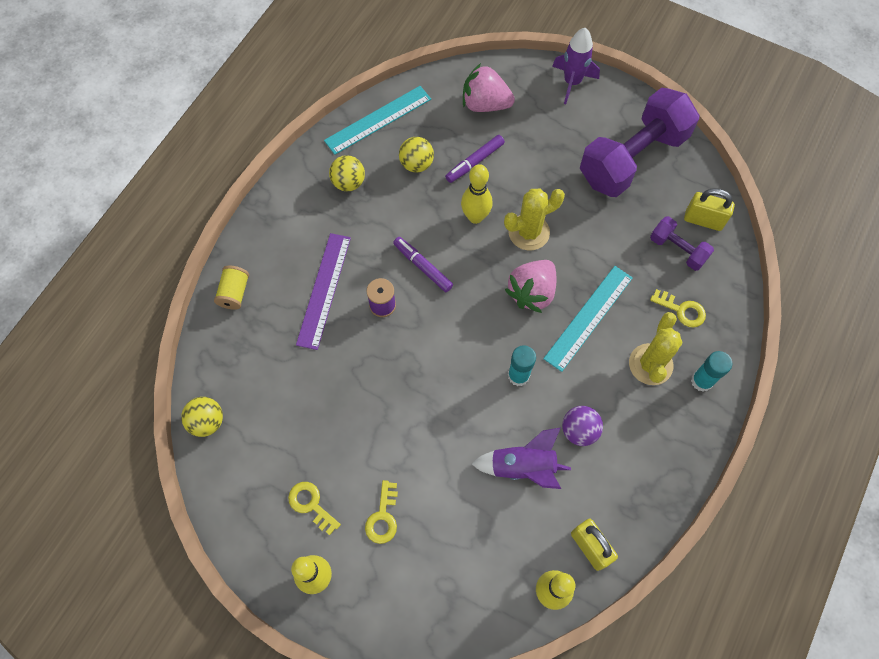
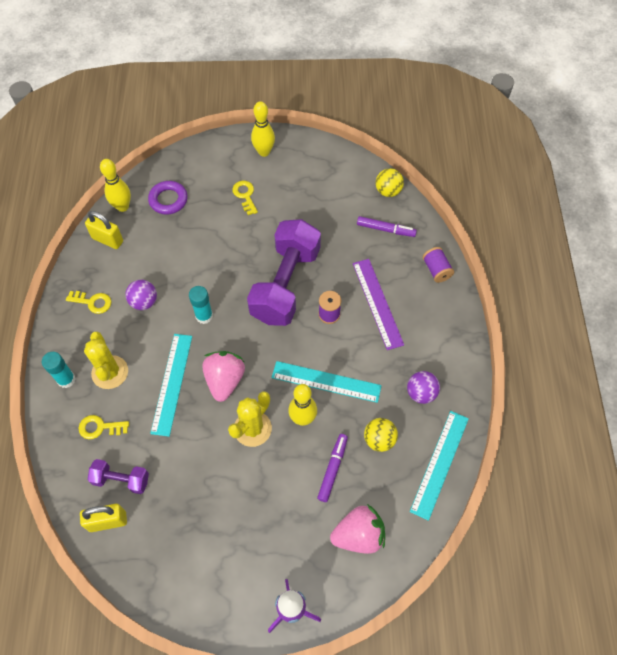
camera: 150 degrees right, 5 degrees down
(234, 293) = (436, 270): yellow spool -> purple spool
(311, 505) = (292, 181): yellow key -> yellow key (92, 302)
(348, 182) = (421, 393): yellow ball -> purple ball
(422, 267) = (318, 356): purple marker -> purple marker (386, 229)
(431, 239) = (326, 382): none -> turquoise ruler
(485, 568) = (168, 200): none -> purple ring
(522, 467) = (172, 262): purple rocket -> none
(632, 158) = (196, 552): purple dumbbell -> purple dumbbell (286, 284)

